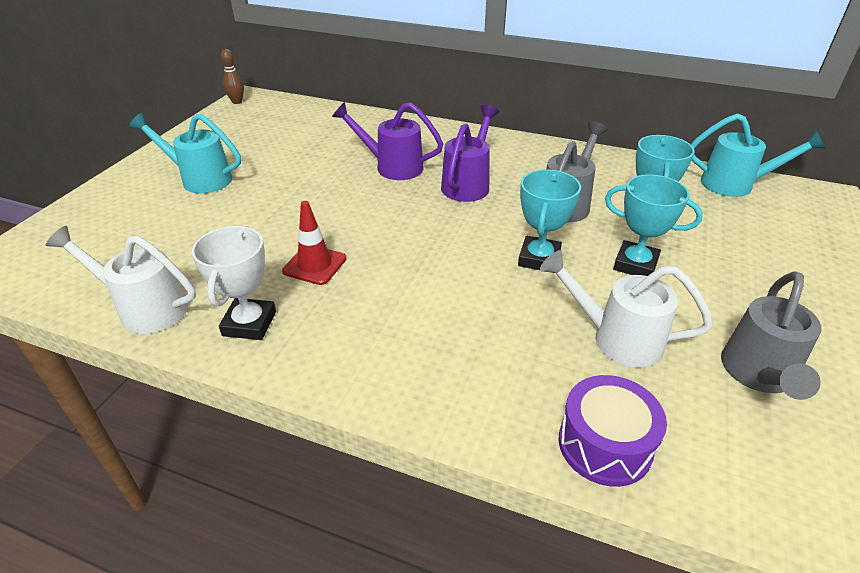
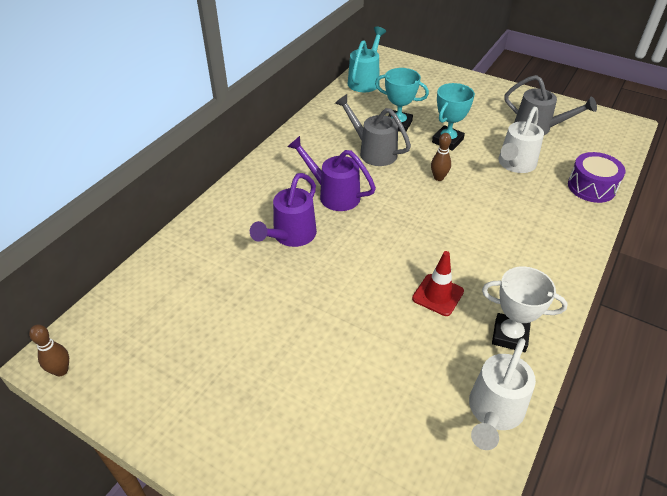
camera: 80 degrees left, 5 degrees up
(200, 179) = (269, 393): turquoise watering can -> none
(539, 259) = (438, 177): turquoise trophy -> brown bowling pin

